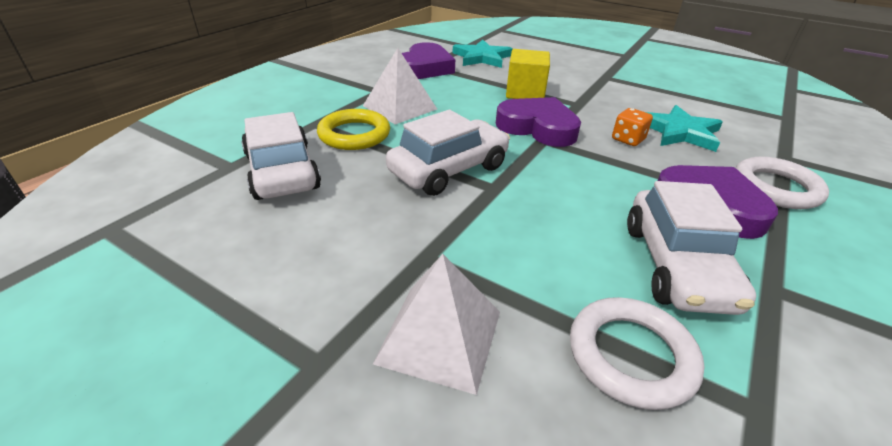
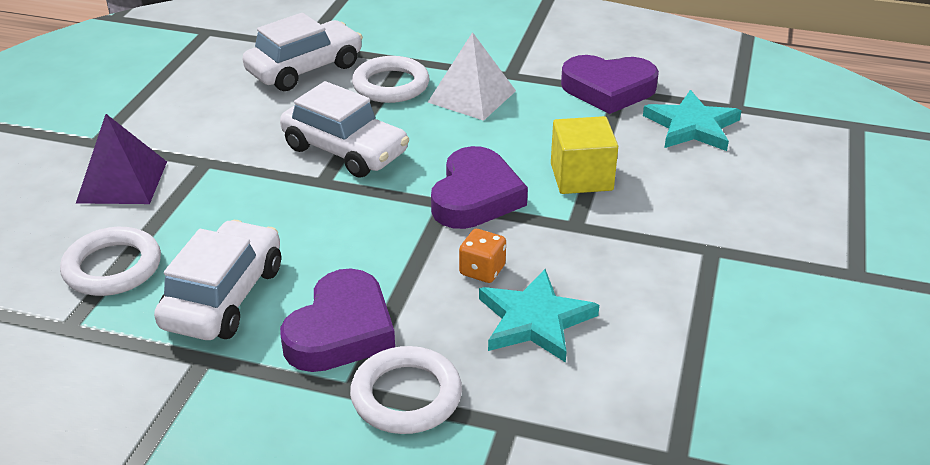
camera: 75 degrees right, 0 degrees up
(354, 134) = (391, 85): yellow ring -> white ring
(439, 336) = (122, 181): white pyramid -> purple pyramid
(676, 266) = (224, 297): white car -> white car turned 120 degrees clockwise

